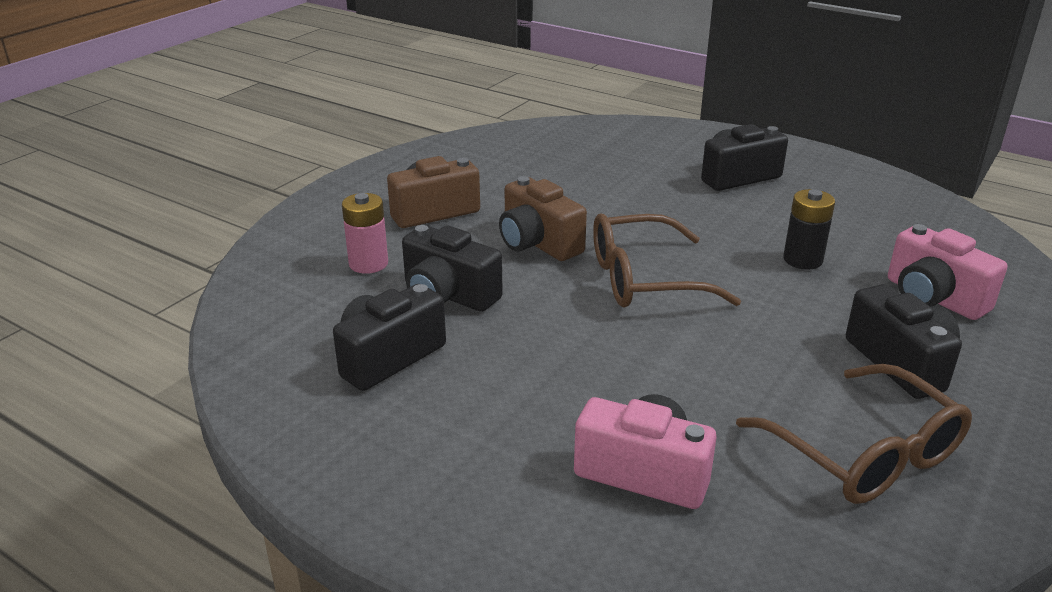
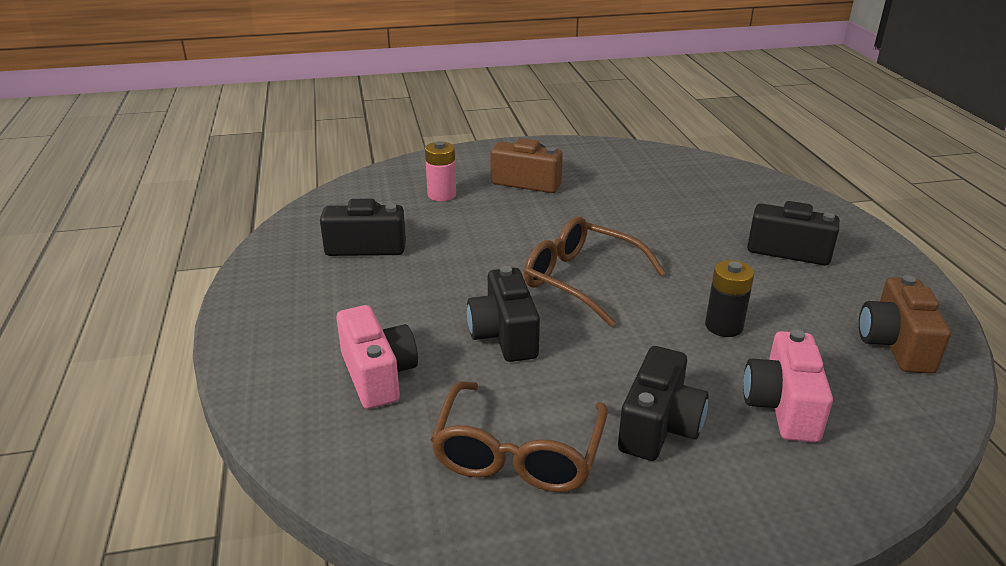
camera: 45 degrees right, 0 degrees up
(448, 295) = (451, 231): black camera -> black camera (504, 335)
(538, 243) = (555, 227): brown camera -> brown camera (895, 344)

